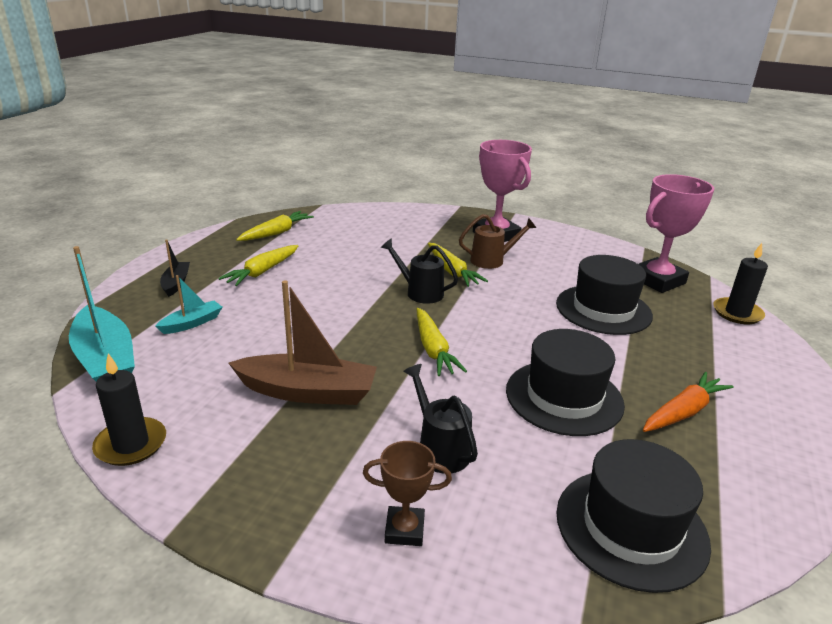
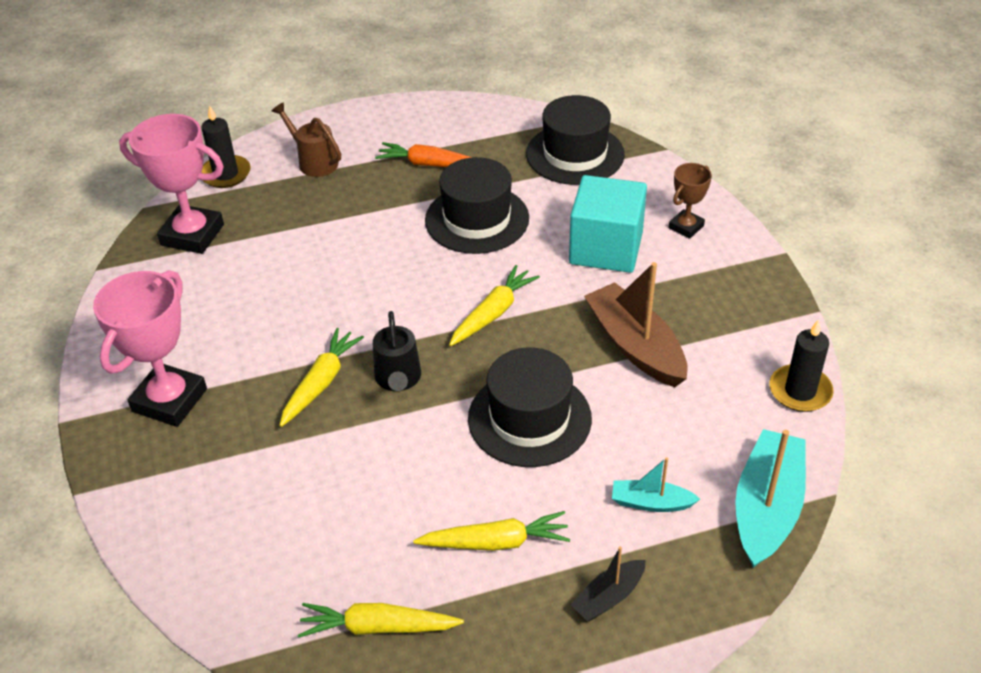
camera: 125 degrees left, 15 degrees up
(404, 530) = (686, 227): brown trophy -> brown trophy turned 75 degrees clockwise
(439, 448) = (606, 248): black watering can -> turquoise cube
(492, 260) = (257, 366): brown watering can -> brown watering can (313, 162)
(603, 309) = (301, 247): black hat -> black hat (529, 418)

